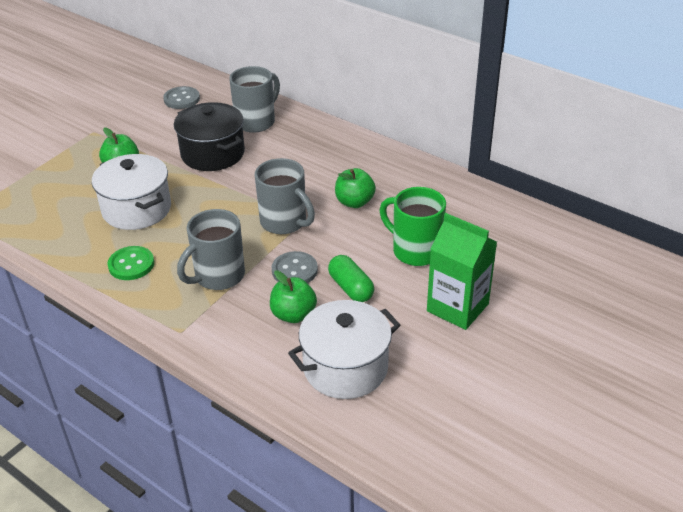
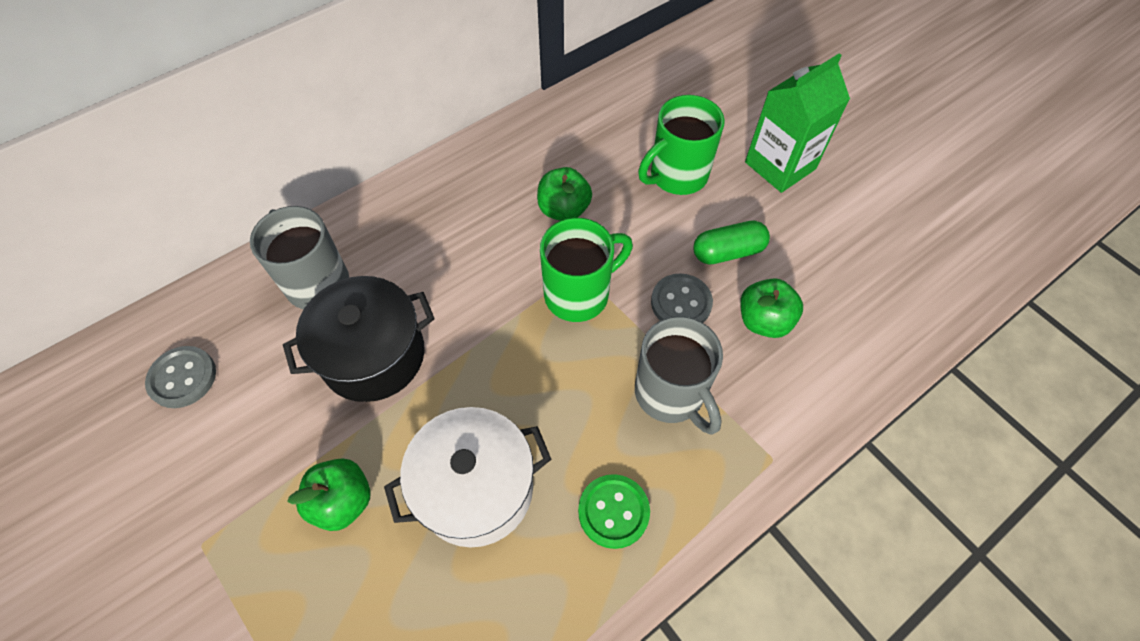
camera: 75 degrees left, 20 degrees up
(285, 222) = (579, 294): grey mug -> green mug
(345, 368) = (860, 288): white pot -> none

